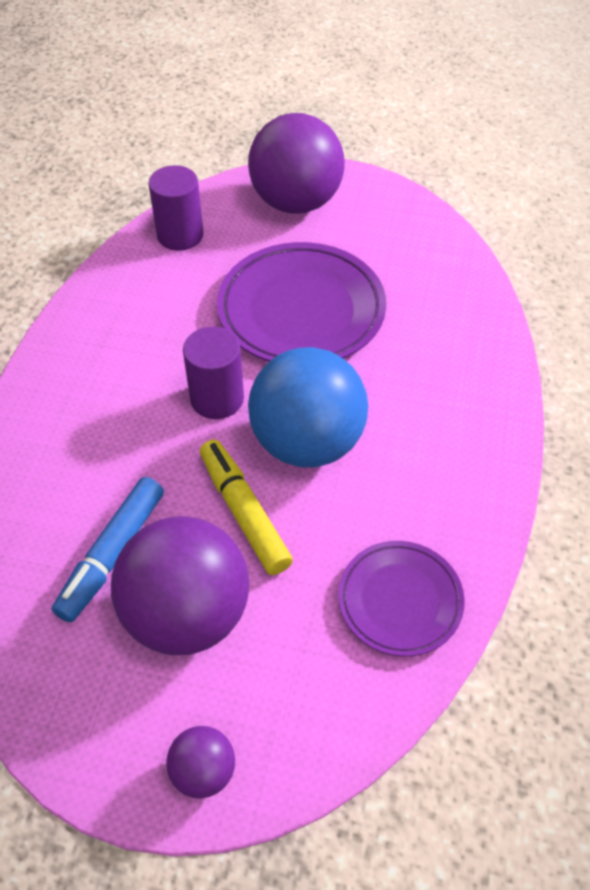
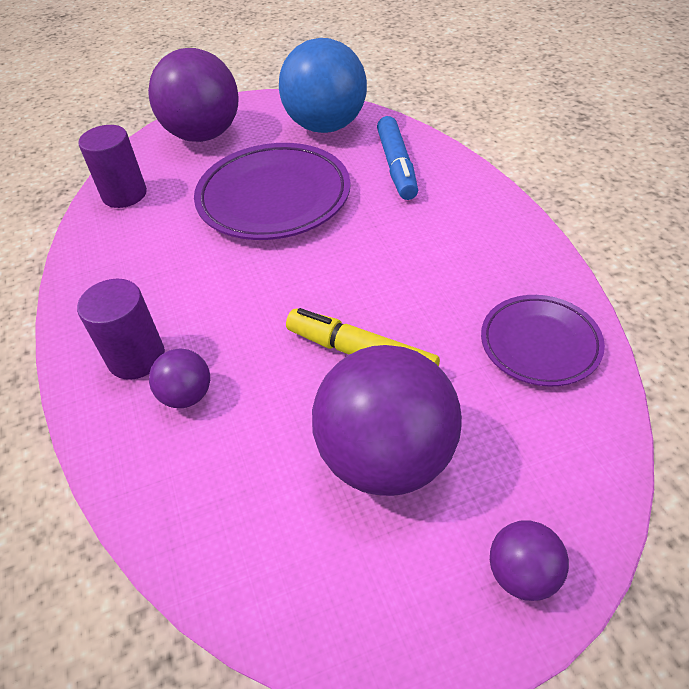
camera: 30 degrees left, 5 degrees down
(87, 465) = (187, 395): none -> purple ball
(112, 554) = (275, 452): blue marker -> blue marker (397, 166)
(217, 398) = (261, 287): purple cylinder -> purple cylinder (136, 357)
(307, 442) = (363, 279): blue ball -> blue ball (326, 126)

